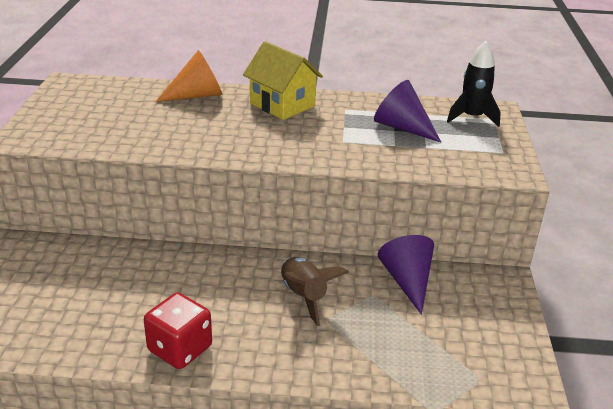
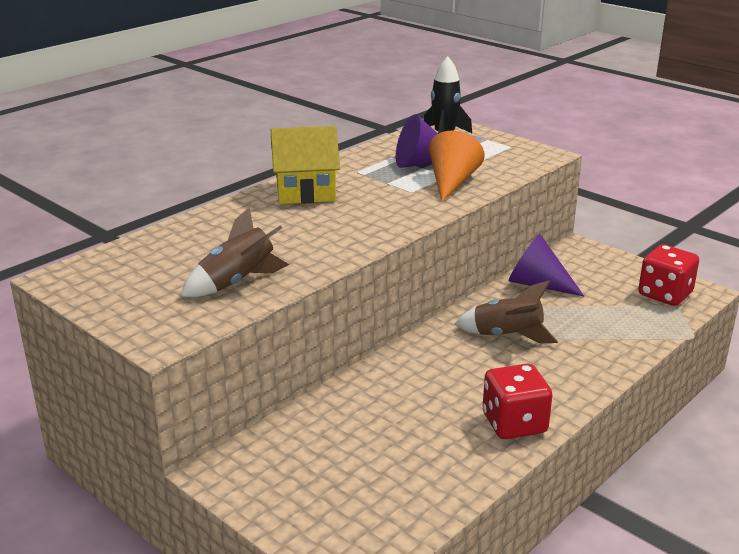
camera: 50 degrees left, 5 degrees down
(118, 133) = (237, 282): none -> brown rocket
(197, 95) = (219, 221): orange cone -> orange cone (452, 182)
(491, 364) = (665, 294): none -> red dice

